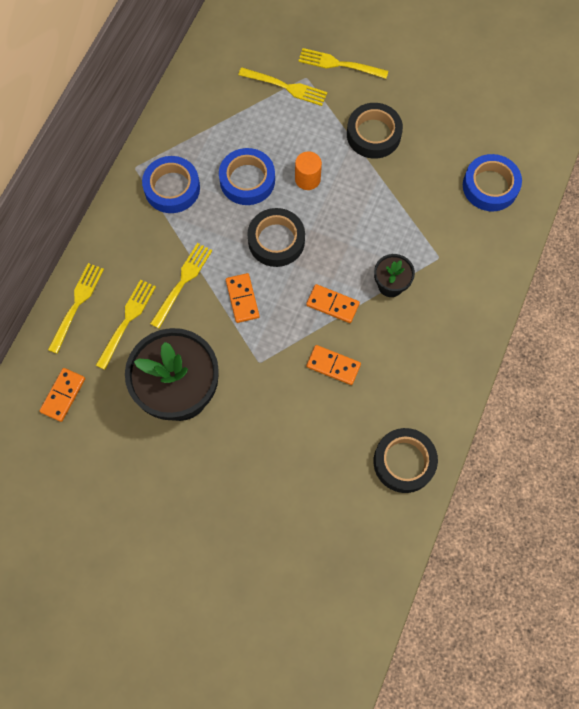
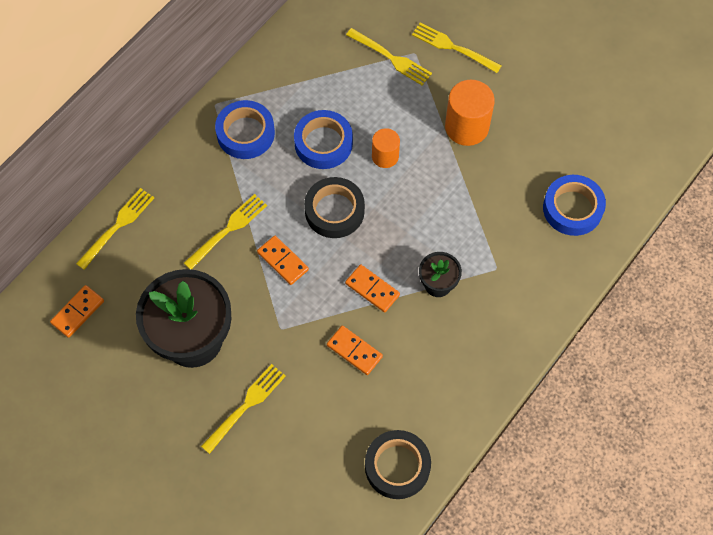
camera: 15 degrees right, 5 degrees down
(127, 321) = (161, 254): yellow fork -> yellow fork (246, 406)
(242, 299) = (283, 261): orange domino -> orange domino turned 45 degrees counterclockwise
(373, 134) = (466, 127): black tape -> orange cylinder

